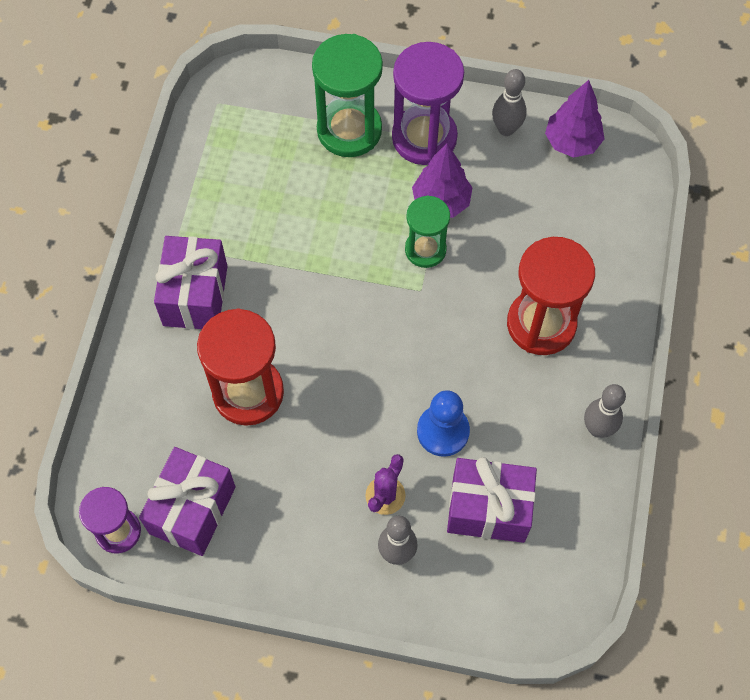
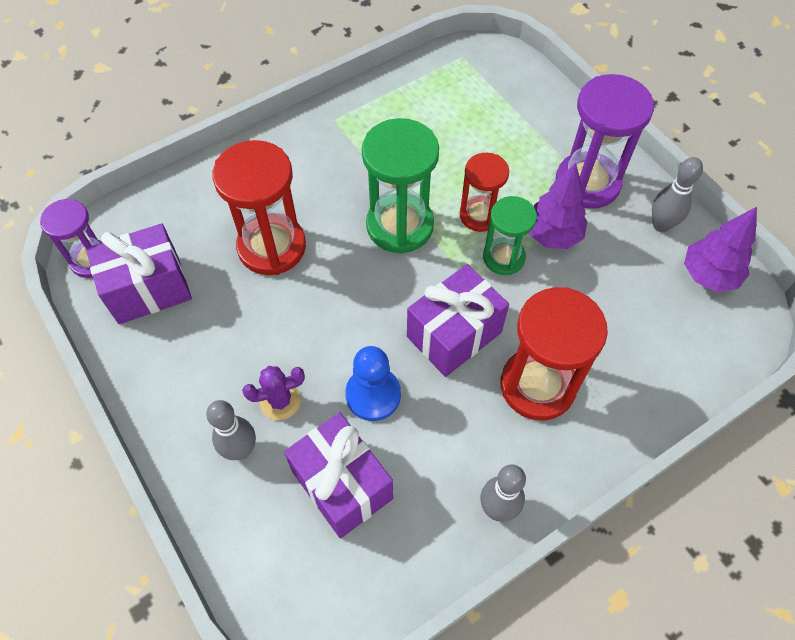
camera: 45 degrees right, 5 degrees down
(195, 295) = (311, 158): purple gift -> purple gift (454, 334)
(349, 130) = (535, 137): green hourglass -> green hourglass (400, 225)
(374, 231) = (479, 215): none -> red hourglass

